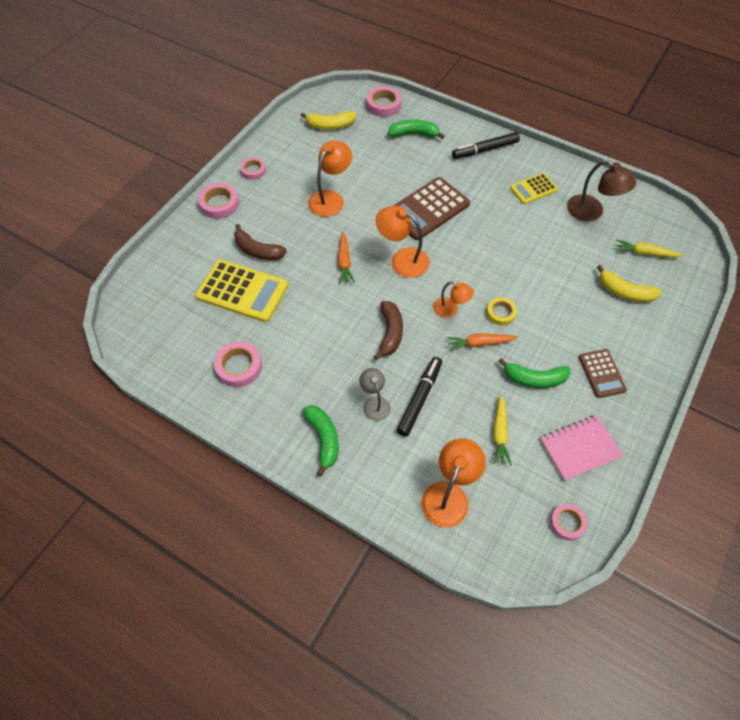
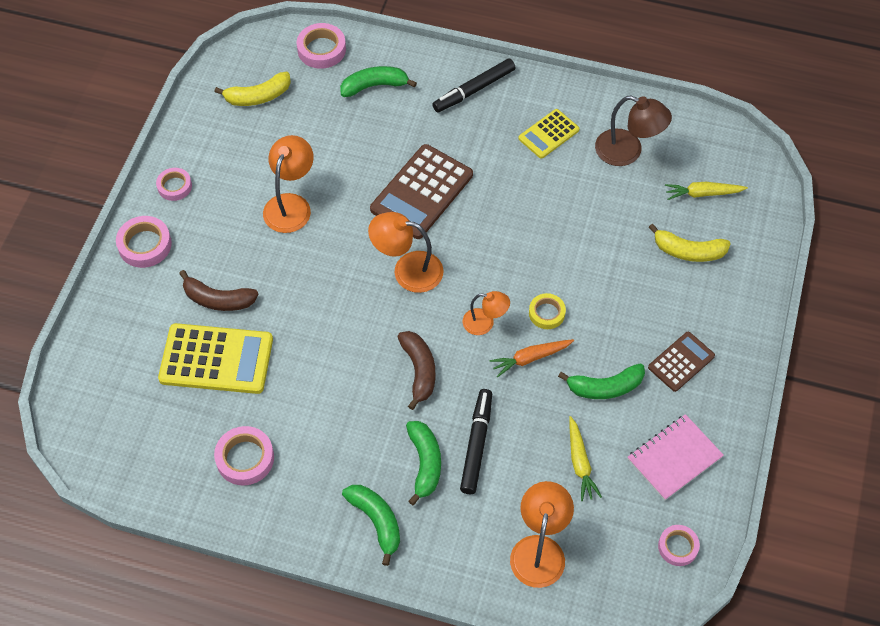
camera: 15 degrees left, 0 degrees up
(344, 261) = (335, 289): orange carrot -> none
(374, 403) = (425, 463): grey lamp -> green banana
(601, 373) = (681, 362): brown calculator -> brown calculator turned 105 degrees counterclockwise

